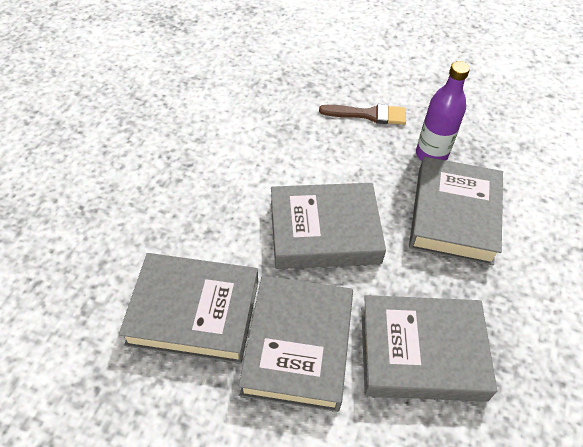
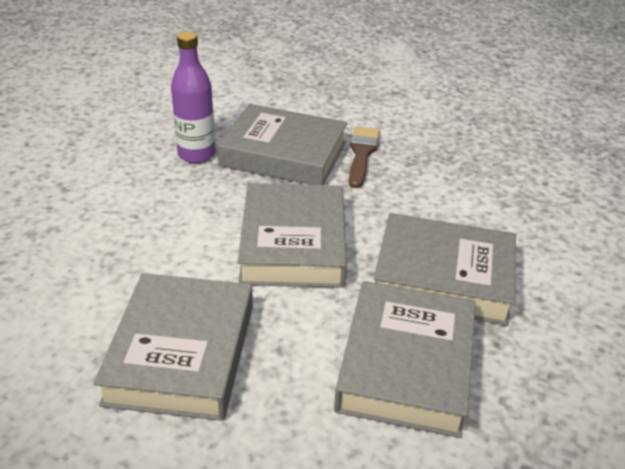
camera: 85 degrees left, 15 degrees down
(368, 114) = (114, 190): brown brush -> brown brush (362, 154)
(421, 352) = (440, 197): grey book -> grey book (181, 353)

